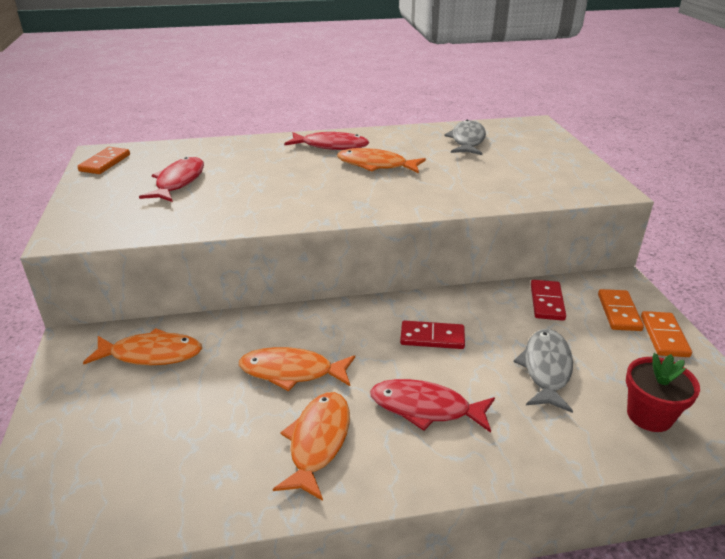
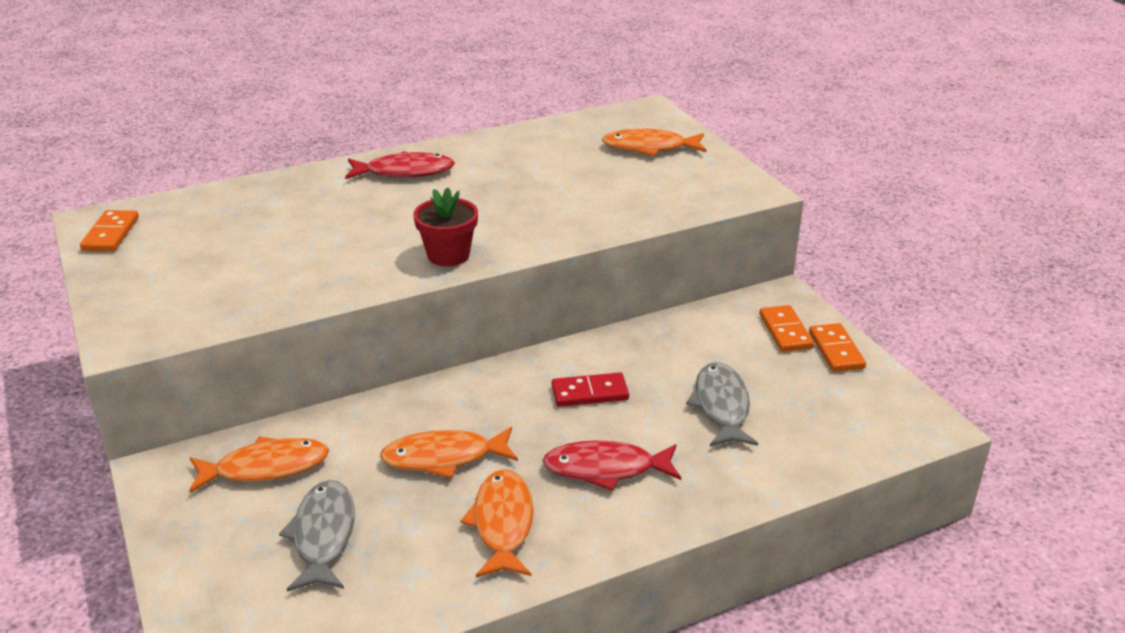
camera: 15 degrees left, 0 degrees up
(178, 182) = (229, 248): red fish -> none
(376, 165) = (473, 192): orange fish -> orange fish (649, 148)
(467, 140) = (573, 143): grey fish -> grey fish (323, 535)
(546, 302) = (705, 332): red domino -> none
(649, 415) = (833, 435): red flower pot -> red flower pot (448, 255)

